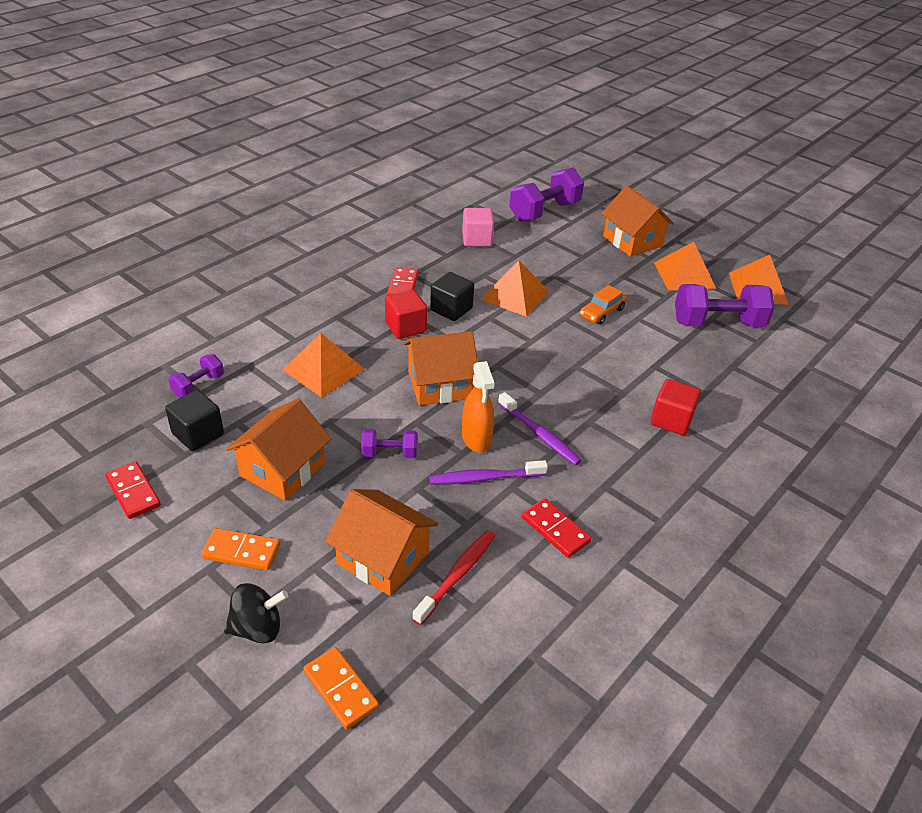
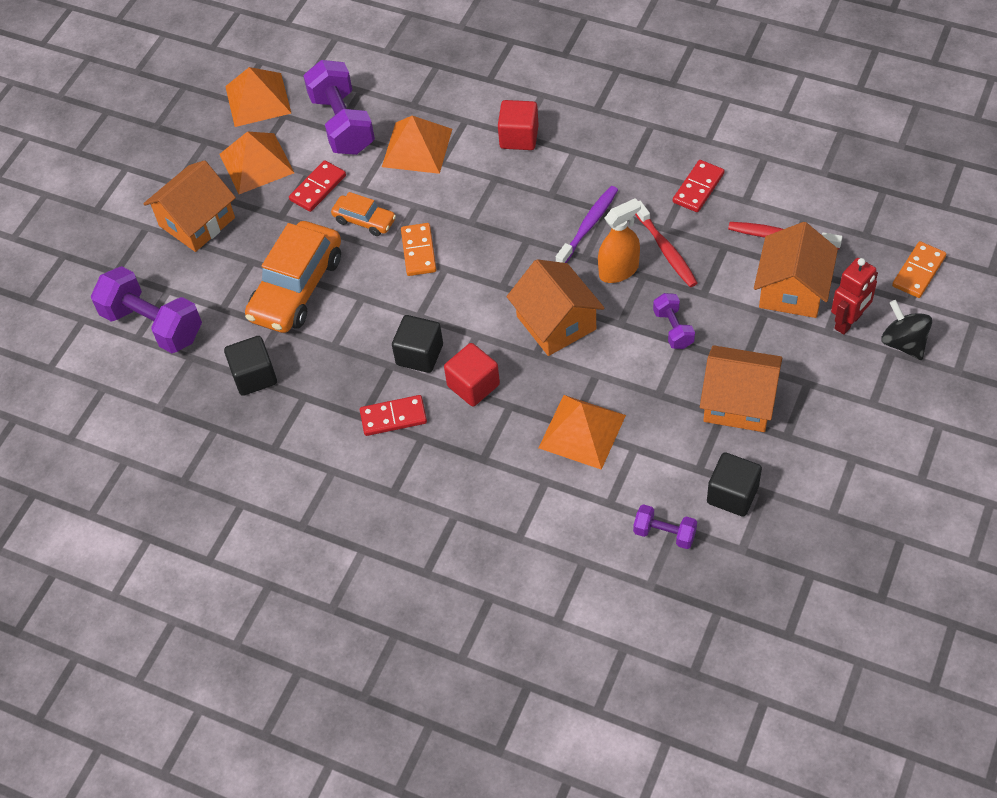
camera: 100 degrees left, 15 degrees up
(133, 492) = (830, 506): red domino -> red domino (318, 188)
(241, 552) = (843, 388): orange domino -> orange domino (419, 251)
(315, 589) = (848, 322): none -> red robot
(477, 240) = (254, 376): pink cube -> black cube
(484, 478) = (666, 250): purple toothbrush -> red toothbrush
(514, 295) = (364, 305): orange pyramid -> orange pyramid (417, 148)
(547, 270) = (297, 288): none -> orange car

